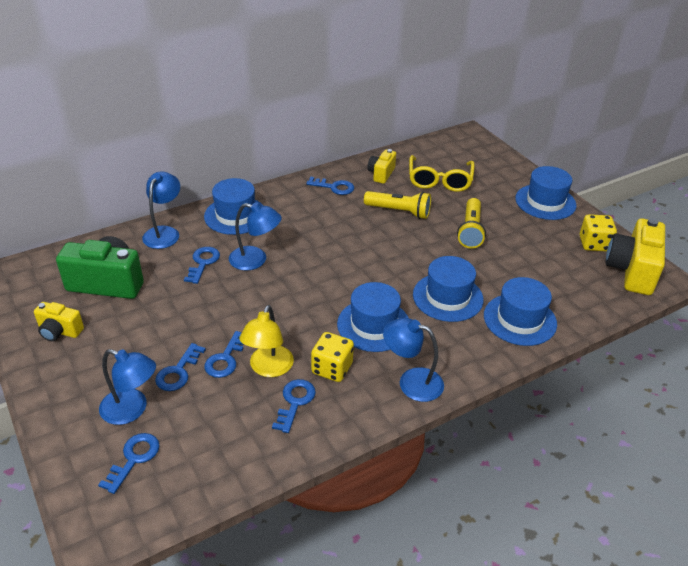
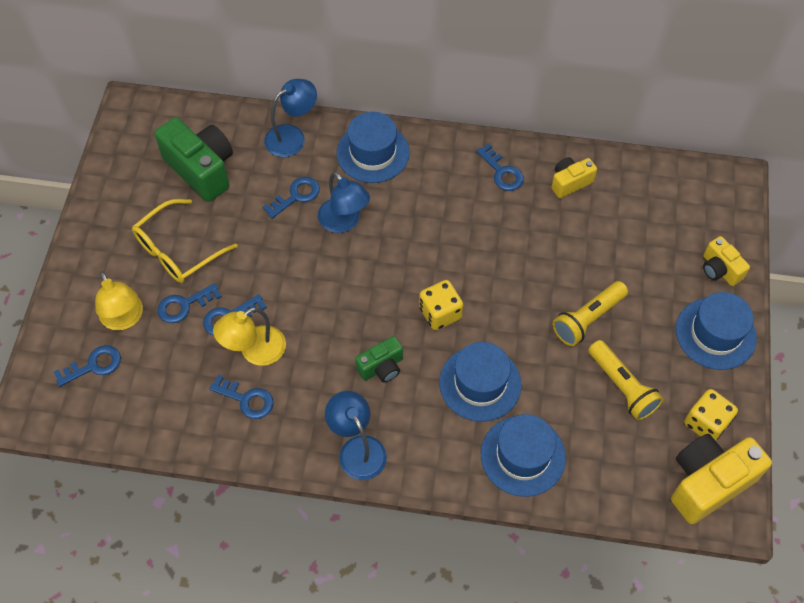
camera: 40 degrees right, 20 degrees up
(59, 331) = (129, 201): yellow camera -> yellow camera (719, 269)
(132, 410) = (124, 319): blue lamp -> yellow lamp
(295, 402) = (246, 399): blue key -> blue key turned 60 degrees clockwise
(332, 368) = (304, 388): yellow dice -> yellow dice (440, 313)
(373, 325) = (381, 367): blue hat -> green camera
(399, 211) = (538, 246): yellow flashlight -> yellow flashlight (622, 386)
(439, 180) = (625, 230): yellow glasses -> yellow glasses (178, 250)

